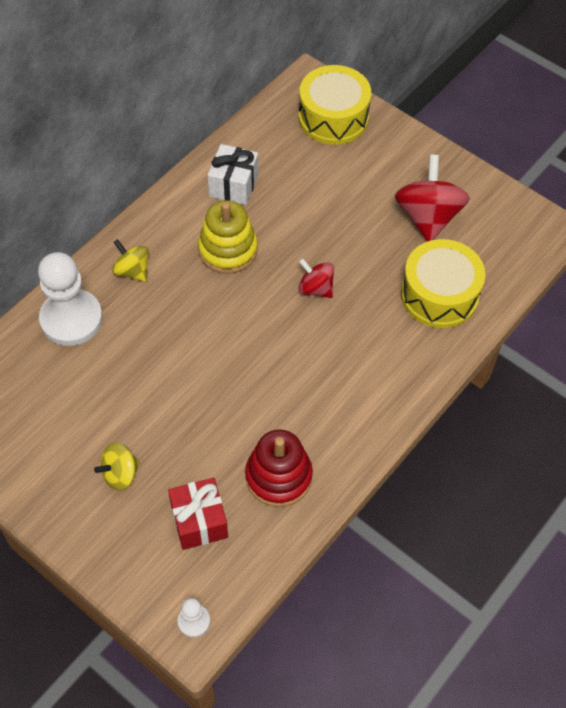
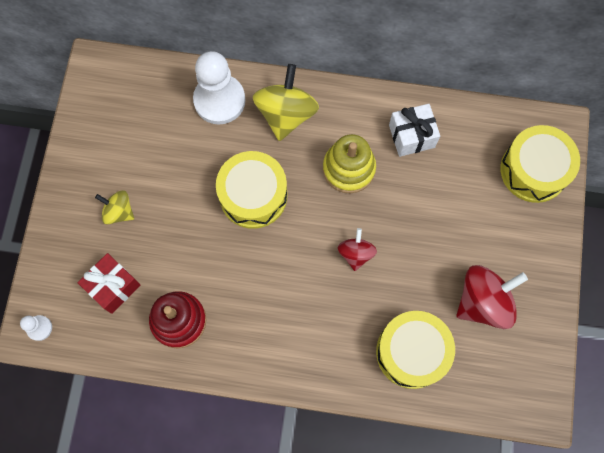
camera: 60 degrees right, 15 degrees up
(132, 271) = (286, 114): yellow spinning top -> yellow spinning top, size x1.77
(195, 342) = (253, 195): none -> yellow drum

